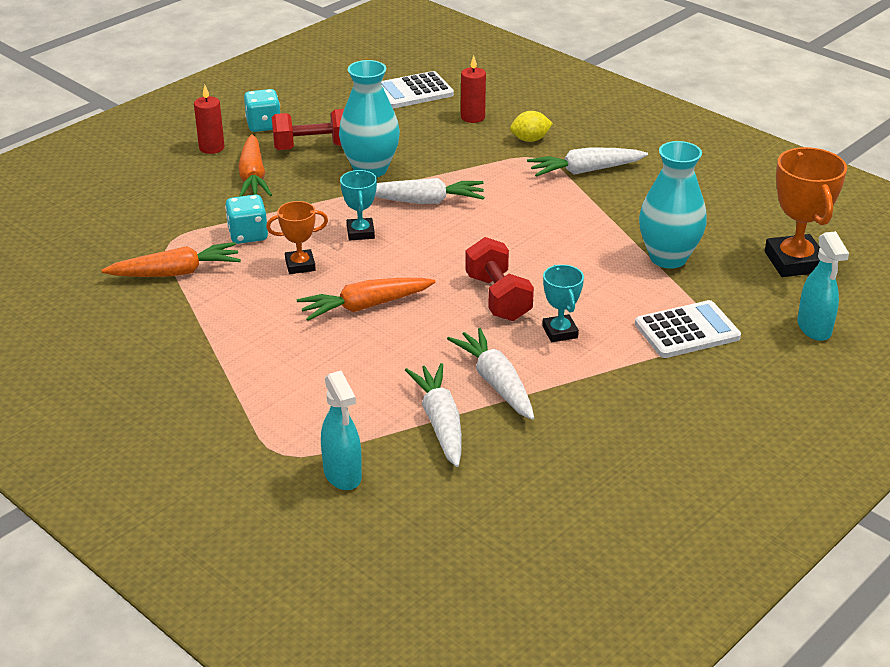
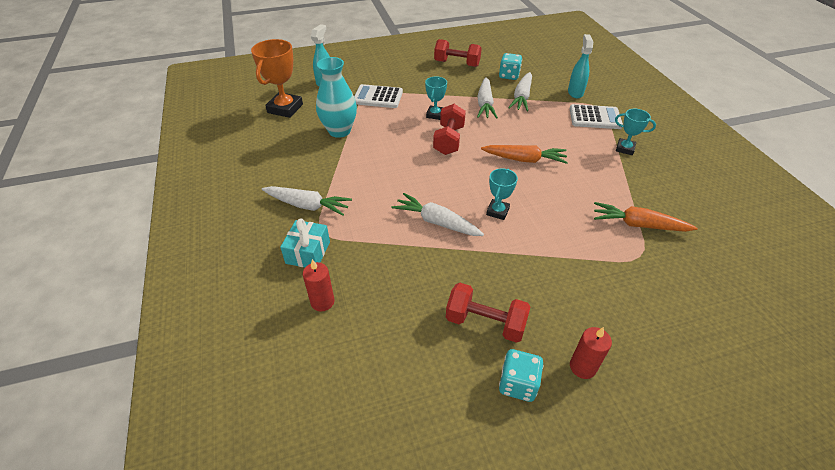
camera: 150 degrees left, 10 degrees up
(213, 377) = (625, 149): none -> turquoise trophy
(248, 235) = (578, 239): turquoise dice -> turquoise dice (509, 75)
(253, 177) = (554, 303): orange carrot -> none
(300, 265) = (550, 200): orange trophy -> none
(370, 169) = (453, 271): turquoise vase -> none
(413, 91) = (337, 372): white calculator -> white calculator (595, 117)
(530, 139) = (308, 252): yellow lemon -> turquoise gift
(634, 464) = (457, 64): none -> red dumbbell

